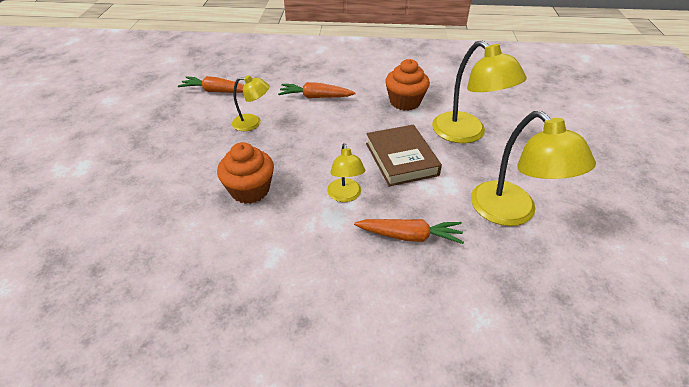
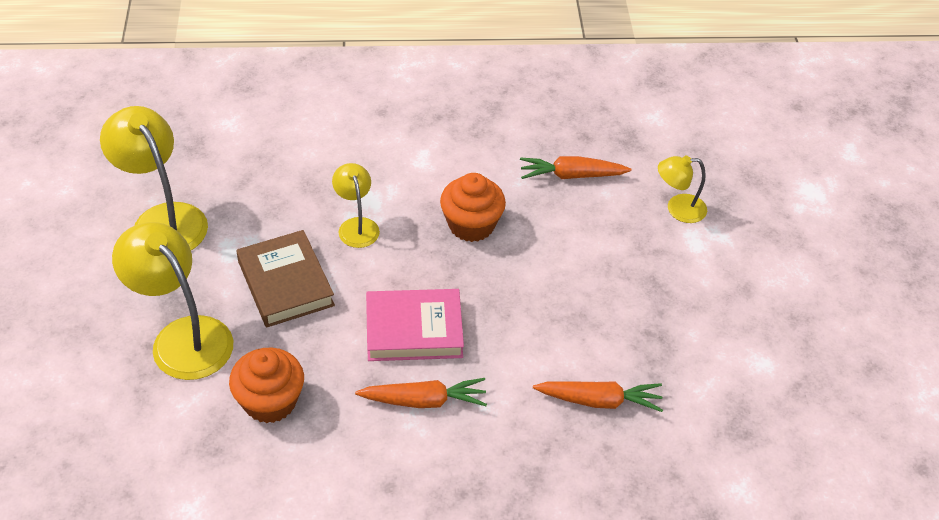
camera: 170 degrees right, 5 degrees up
(253, 123) = (508, 332): yellow lamp -> yellow lamp (678, 209)
(314, 128) = (414, 330): none -> pink book
(409, 236) = (284, 186): orange carrot -> orange carrot (571, 175)

